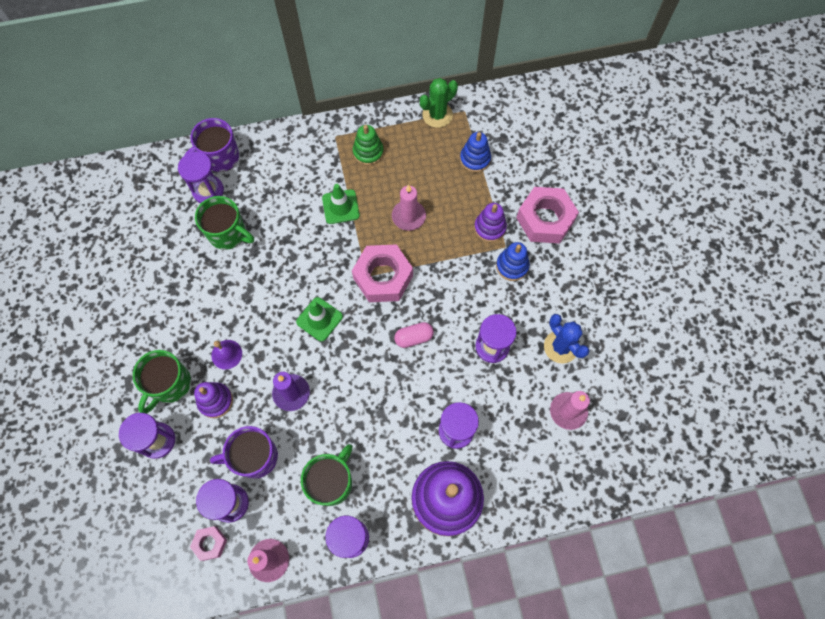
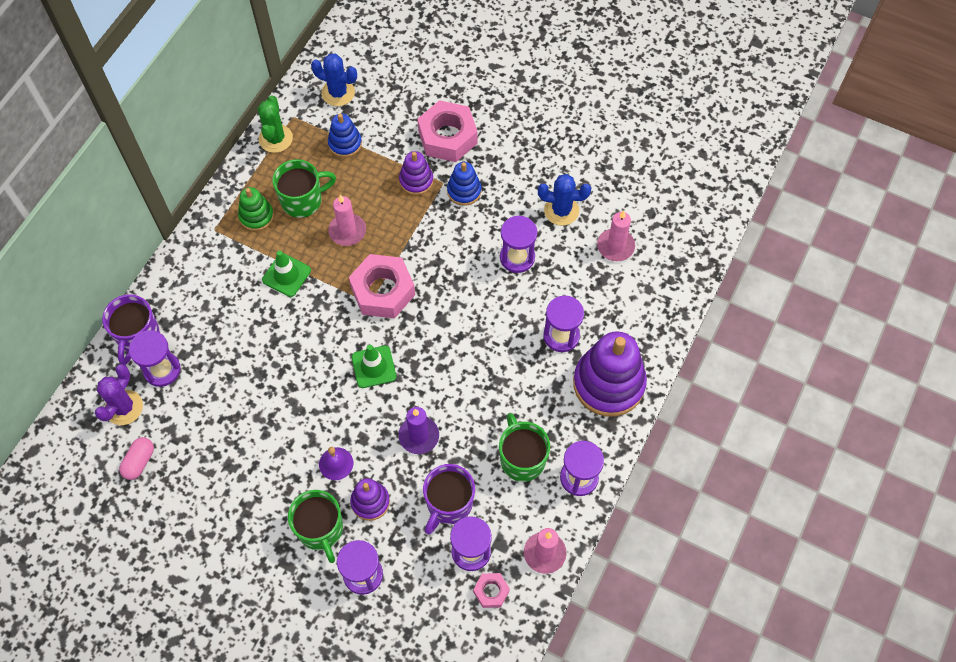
camera: 50 degrees left, 5 degrees down
(164, 191) = (124, 407): none -> purple cactus
(228, 234) = (222, 383): green mug -> green mug (303, 200)
(414, 338) = (457, 308): pink capsule -> pink capsule (139, 462)
(510, 122) = (338, 93): none -> blue cactus

